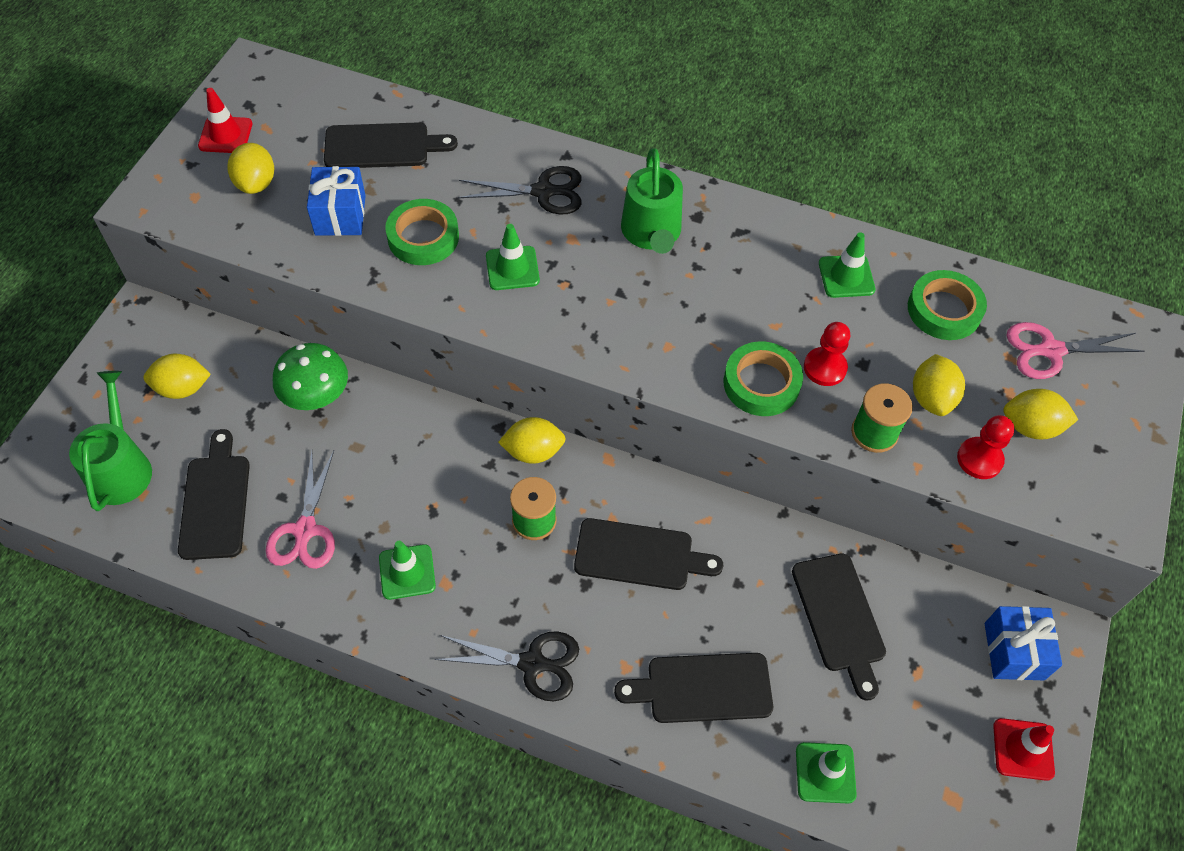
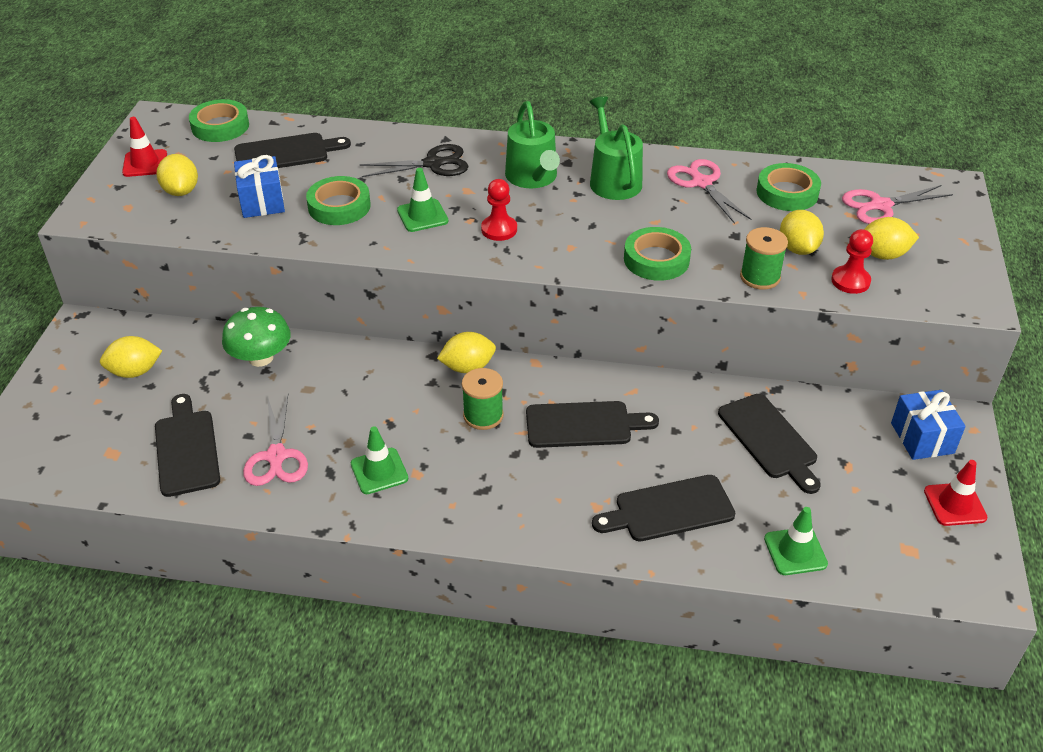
camera: 10 degrees left, 15 degrees down
(121, 468) = (90, 439): green watering can -> green watering can (613, 180)
(319, 92) = (220, 126): none -> green tape
(532, 663) = (512, 518): black scissors -> none
(825, 368) = (705, 242): red pawn -> red pawn (499, 229)
(846, 276) = (701, 183): green traffic cone -> pink scissors

